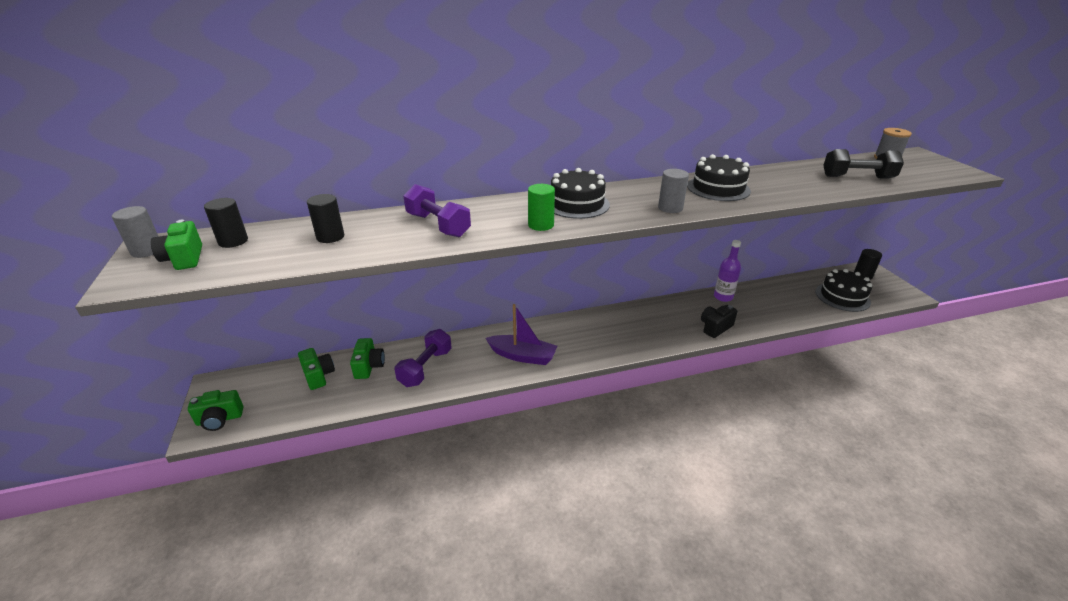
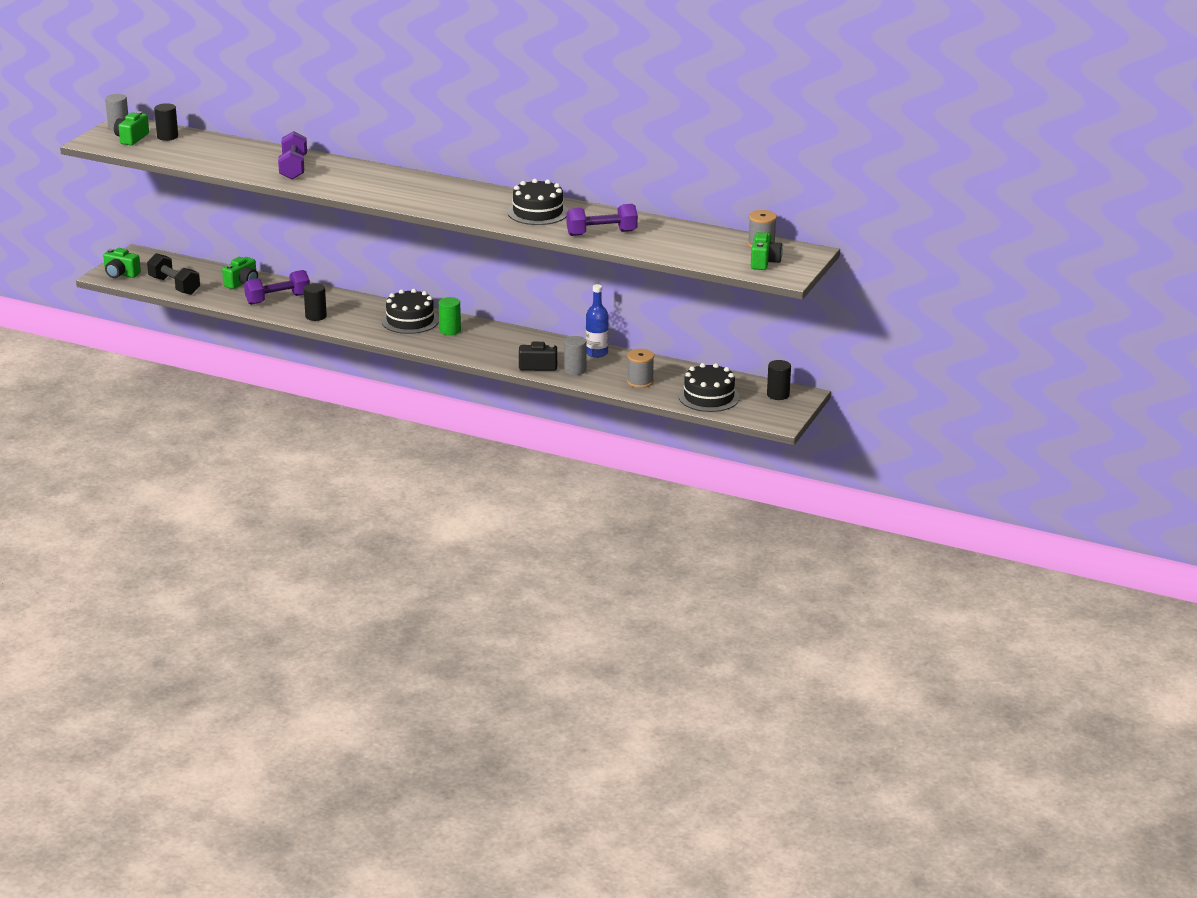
camera: 40 degrees right, 5 degrees down
(318, 375) = (204, 275): green camera -> green camera (764, 262)
(330, 237) = (221, 153): black cylinder -> black cylinder (316, 316)
(522, 356) = (354, 320): purple boat -> none
(541, 225) = (354, 190): green cylinder -> green cylinder (450, 330)
(577, 204) = (408, 186): black cake -> black cake (410, 320)
(670, 208) = (464, 211): grey cylinder -> grey cylinder (575, 370)
(723, 297) = (596, 353): purple bottle -> blue bottle
(789, 306) = (640, 382): none -> grey spool
(798, 187) = (601, 233): none -> purple dumbbell
(857, 177) = (676, 245): black dumbbell -> black dumbbell (174, 286)

